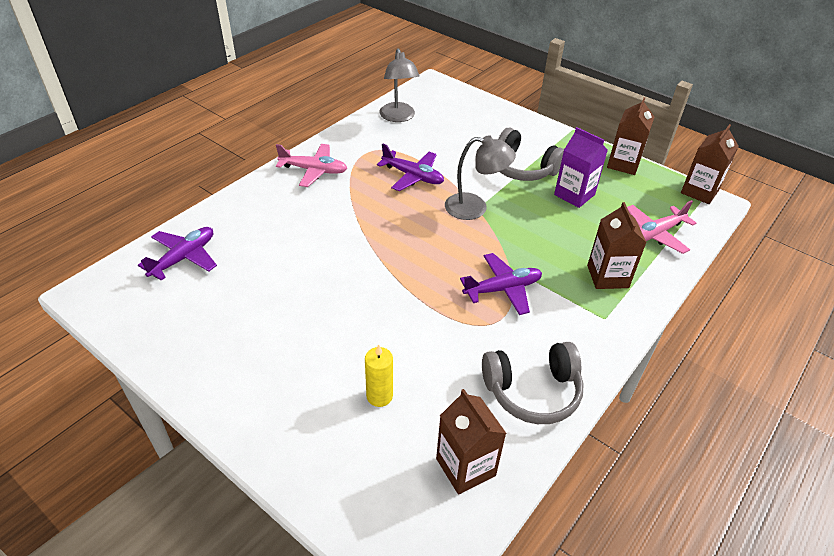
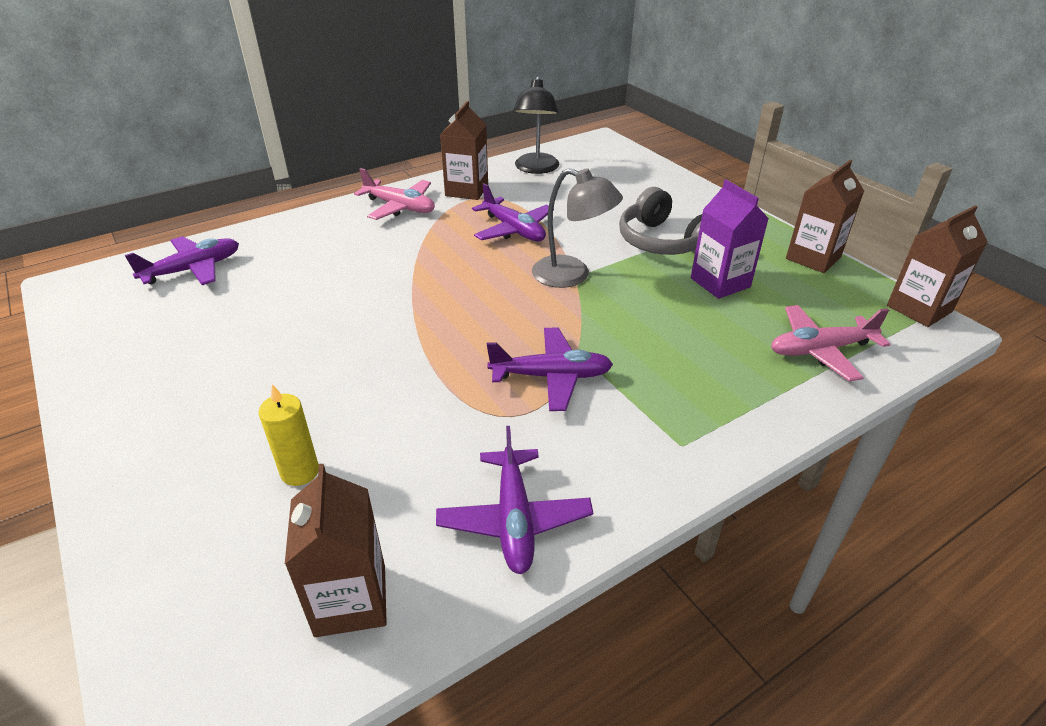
camera: 20 degrees right, 5 degrees down
(398, 117) = (536, 169): grey lamp -> black lamp
(532, 391) = (514, 519): grey headphones -> purple plane
(607, 276) = (716, 391): brown carton -> brown carton (466, 190)

